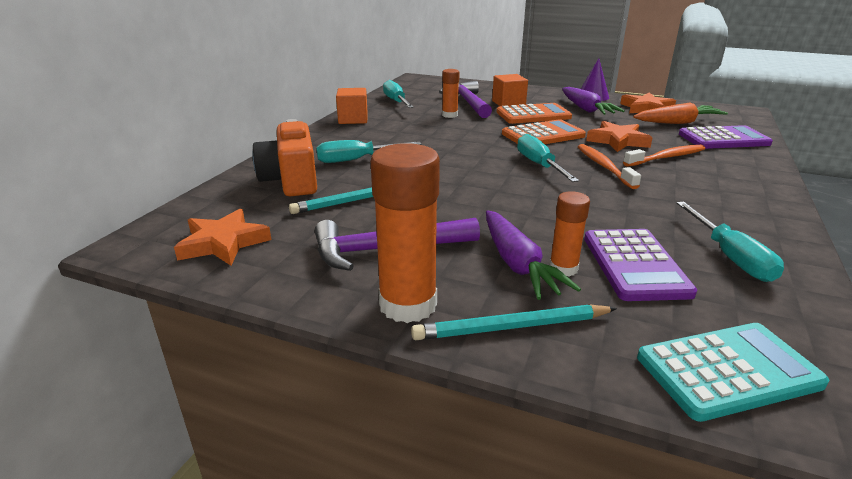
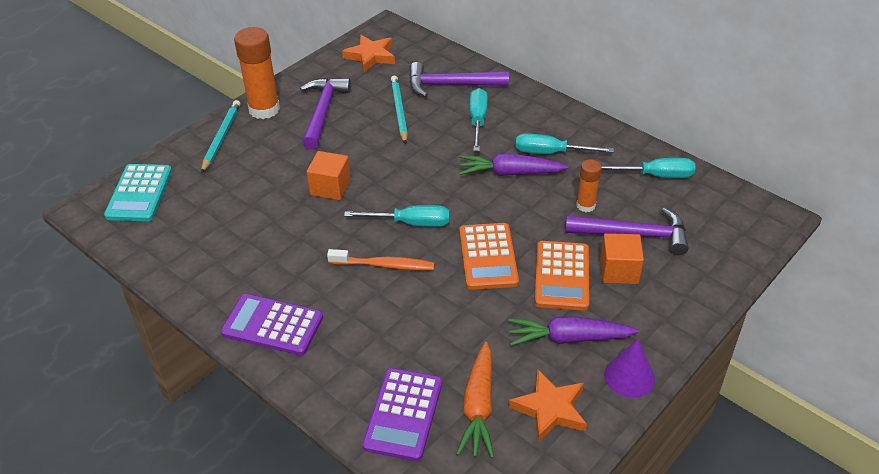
camera: 110 degrees right, 15 degrees up
(291, 180) = (451, 85): orange camera -> purple hammer
(353, 119) = (595, 134): orange cube -> orange cube (330, 187)
(517, 264) = (271, 157): purple carrot -> purple carrot (510, 173)
(563, 268) = (253, 174): orange glue stick -> none
(618, 141) = (443, 310): orange star -> none
(635, 265) = (234, 206): purple calculator -> purple calculator (272, 325)
(666, 157) = (380, 324): orange toothbrush -> none
(730, 256) = (209, 256): turquoise screwdriver -> turquoise screwdriver (551, 153)

